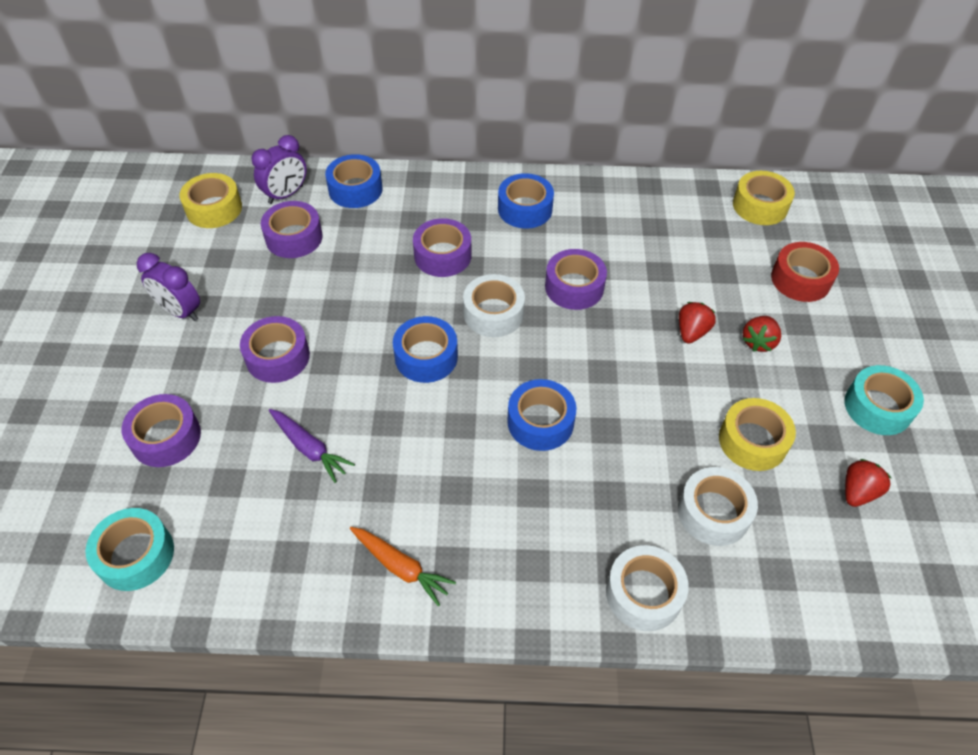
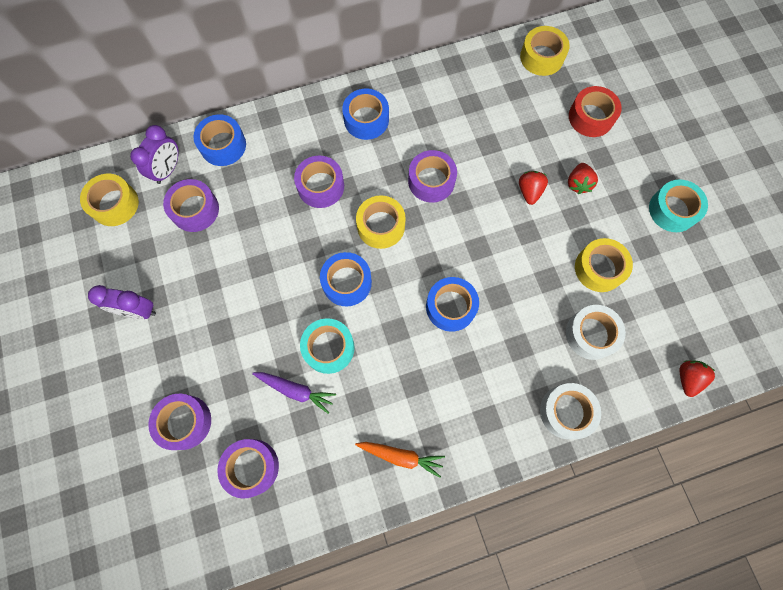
camera: 20 degrees left, 20 degrees up
(136, 555) = (211, 521): turquoise tape -> turquoise tape (328, 348)
(277, 357) = (235, 323): purple tape -> purple tape (251, 467)
(493, 313) = (381, 226): white tape -> yellow tape
(858, 492) = (677, 283): red strawberry -> red strawberry (687, 378)

